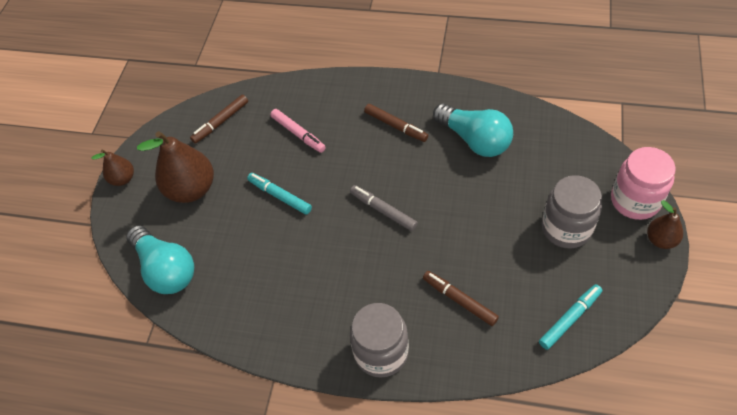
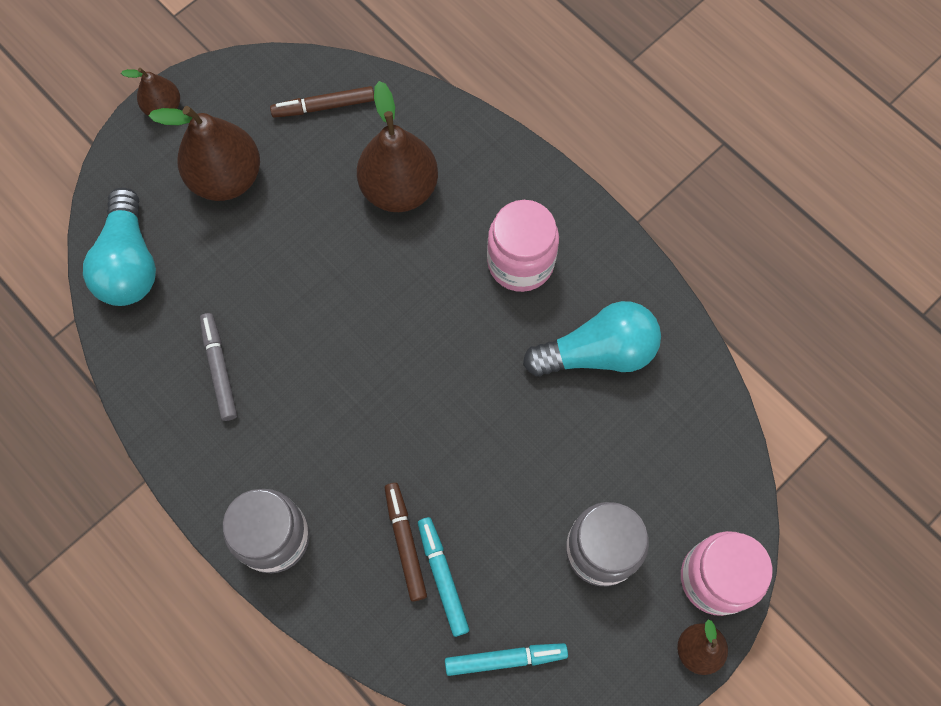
camera: 30 degrees right, 15 degrees up
(280, 196) = (315, 260): turquoise marker -> turquoise marker (442, 577)
(298, 133) = (399, 188): pink marker -> brown pear
(383, 211) = (413, 367): grey marker -> grey marker (219, 369)
(395, 126) = (520, 262): brown marker -> pink jar
(474, 140) = (598, 352): turquoise light bulb -> turquoise light bulb turned 90 degrees counterclockwise

